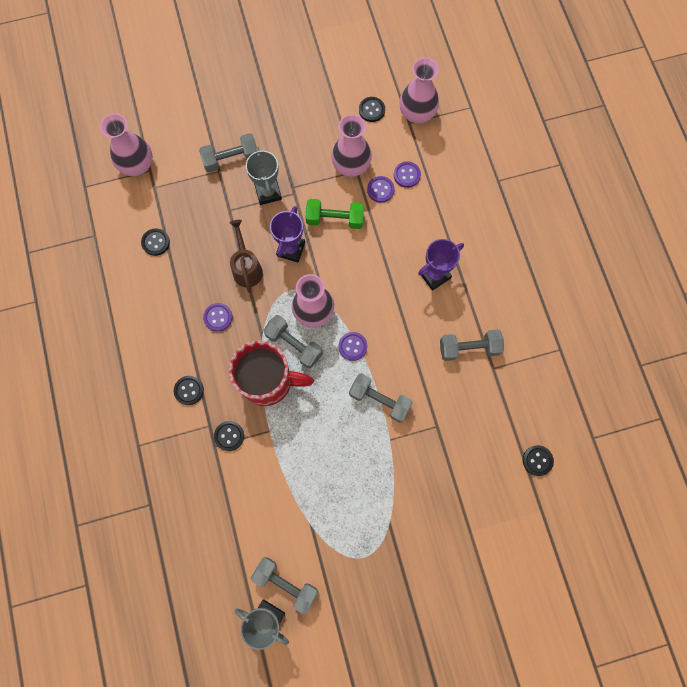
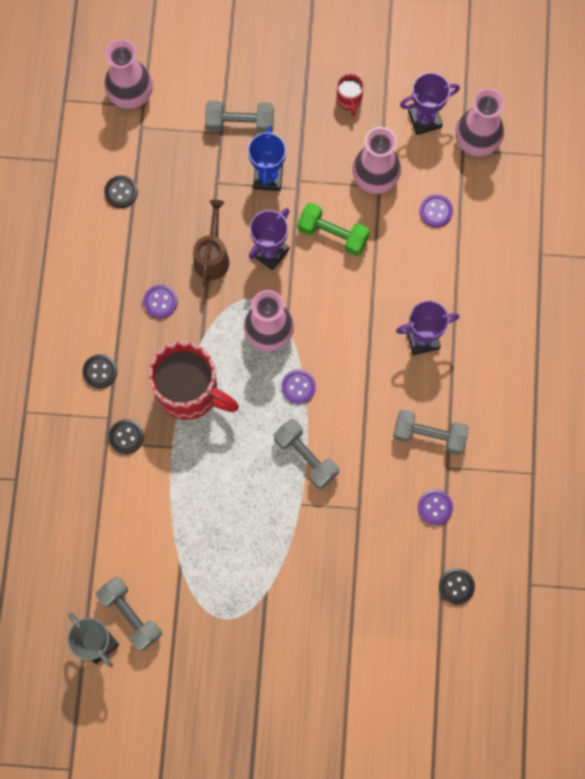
camera: 20 degrees right, 0 degrees up
(268, 192) = (268, 177): grey trophy -> blue trophy
(294, 345) = (233, 362): grey dumbbell -> none
(309, 114) = (349, 100): none -> red mug
(372, 110) = (424, 119): black button -> purple trophy
(380, 190) = (398, 218): purple button -> purple button (435, 507)

